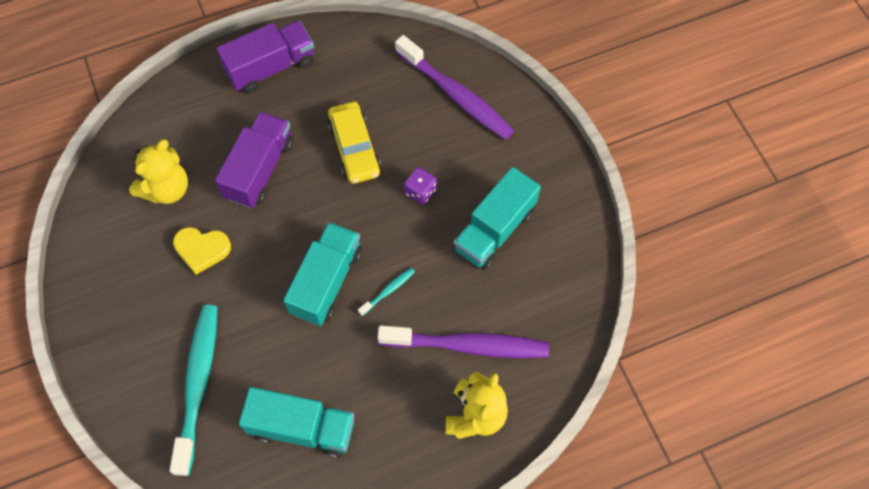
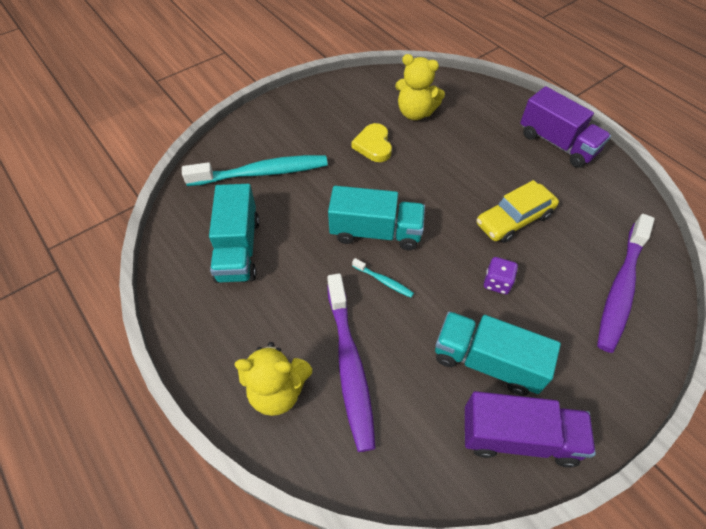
camera: 75 degrees right, 10 degrees down
(260, 169) = (459, 161): purple truck -> purple truck (518, 437)

